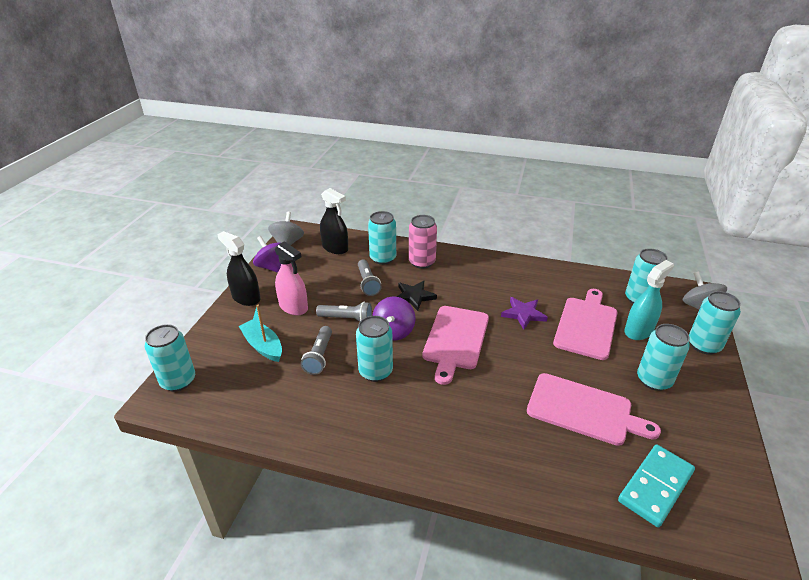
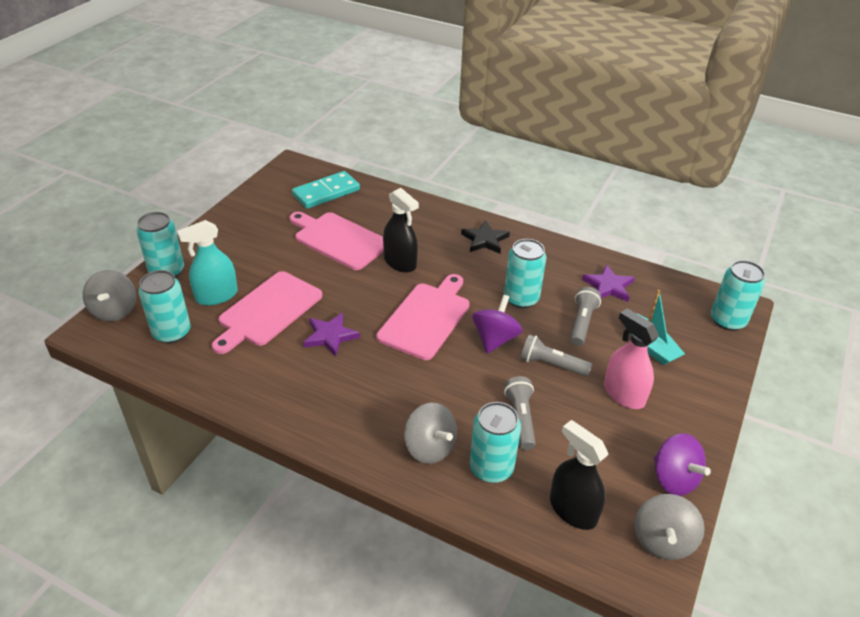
camera: 170 degrees left, 5 degrees up
(246, 298) = (695, 421): black spray bottle -> black spray bottle (400, 262)
(287, 400) = (608, 286): none -> purple star
(414, 296) = (458, 384): black star -> black star (485, 240)
(422, 262) = (429, 447): pink can -> grey spinning top
(654, 380) = (254, 251): turquoise can -> none

